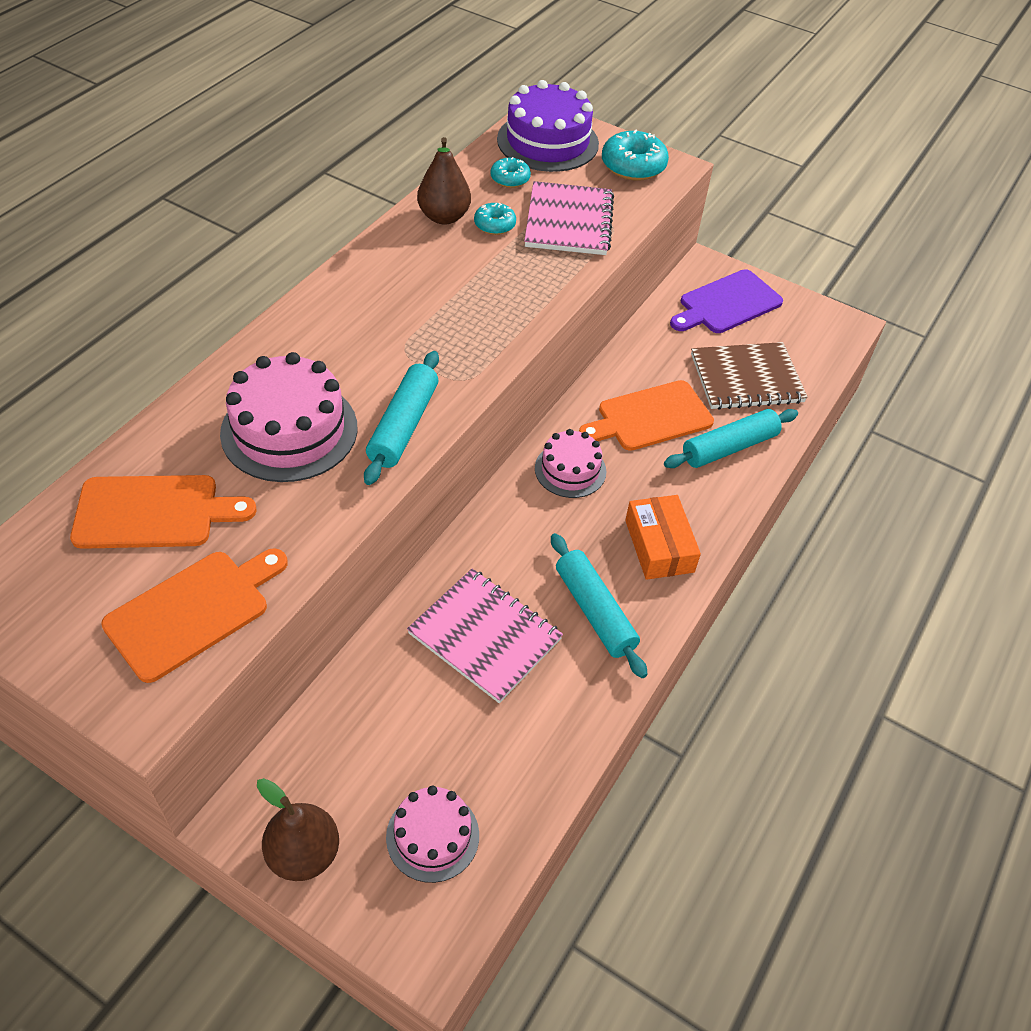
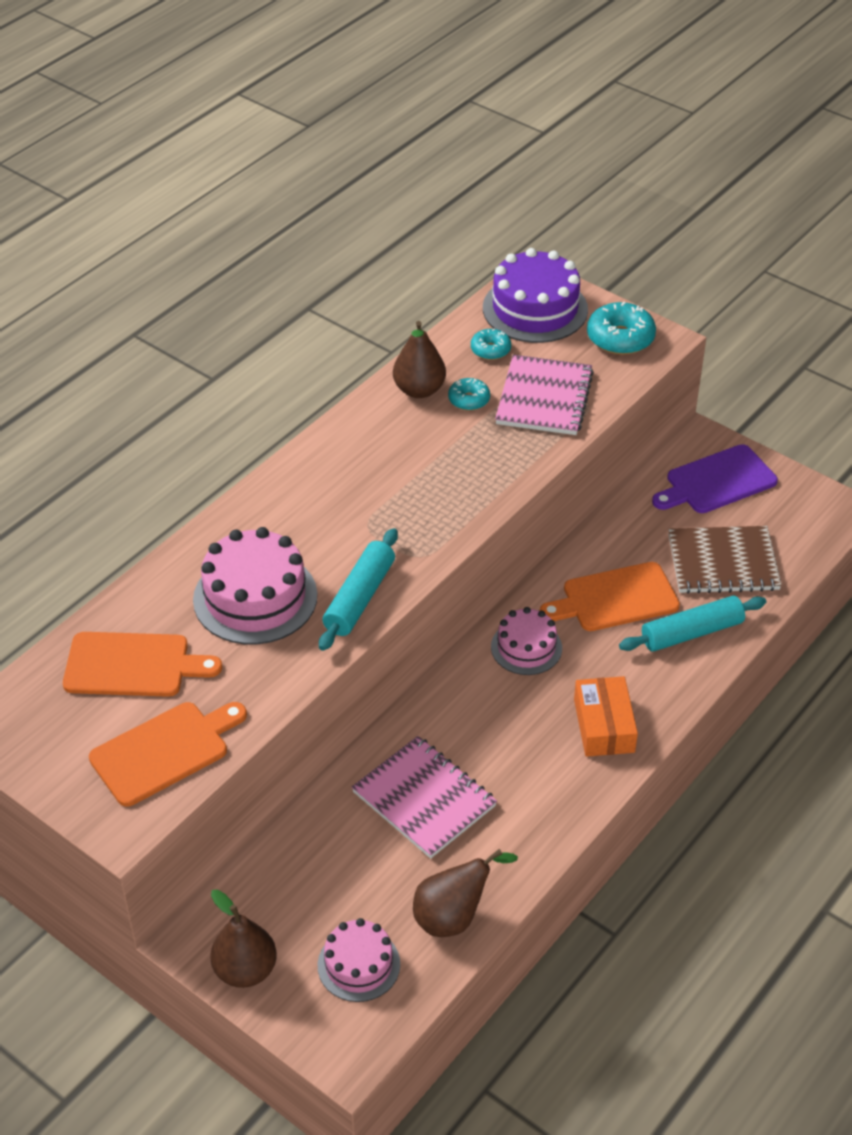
camera: 10 degrees right, 5 degrees down
(531, 769) = (453, 917): none -> brown pear
(595, 611) = (531, 783): turquoise rolling pin -> none

